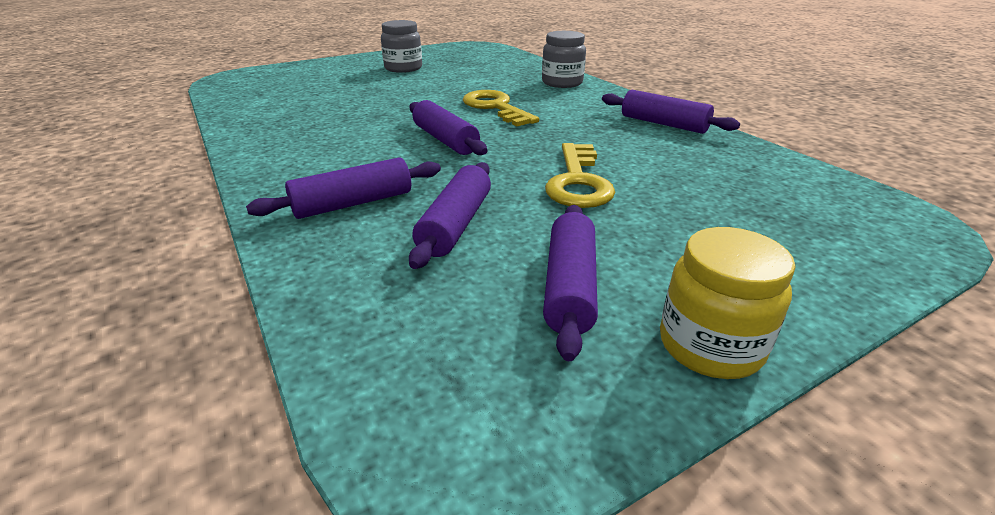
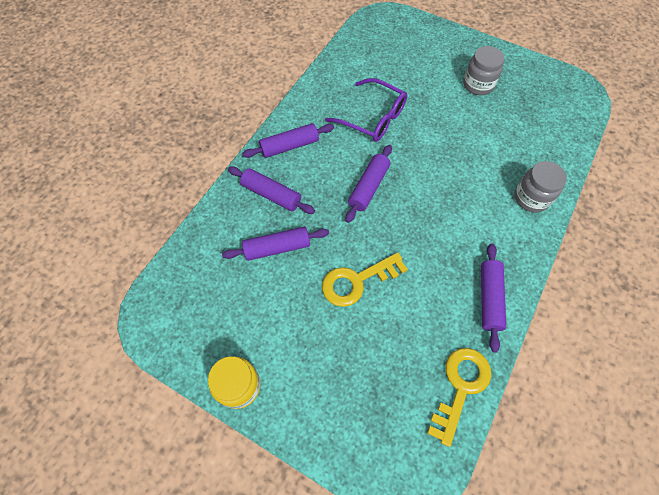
camera: 60 degrees right, 30 degrees up
(352, 114) = (373, 118): none -> purple glasses
(496, 108) = (442, 184): yellow key -> yellow key (460, 387)
(569, 287) = (252, 318): purple rolling pin -> purple rolling pin (289, 146)

